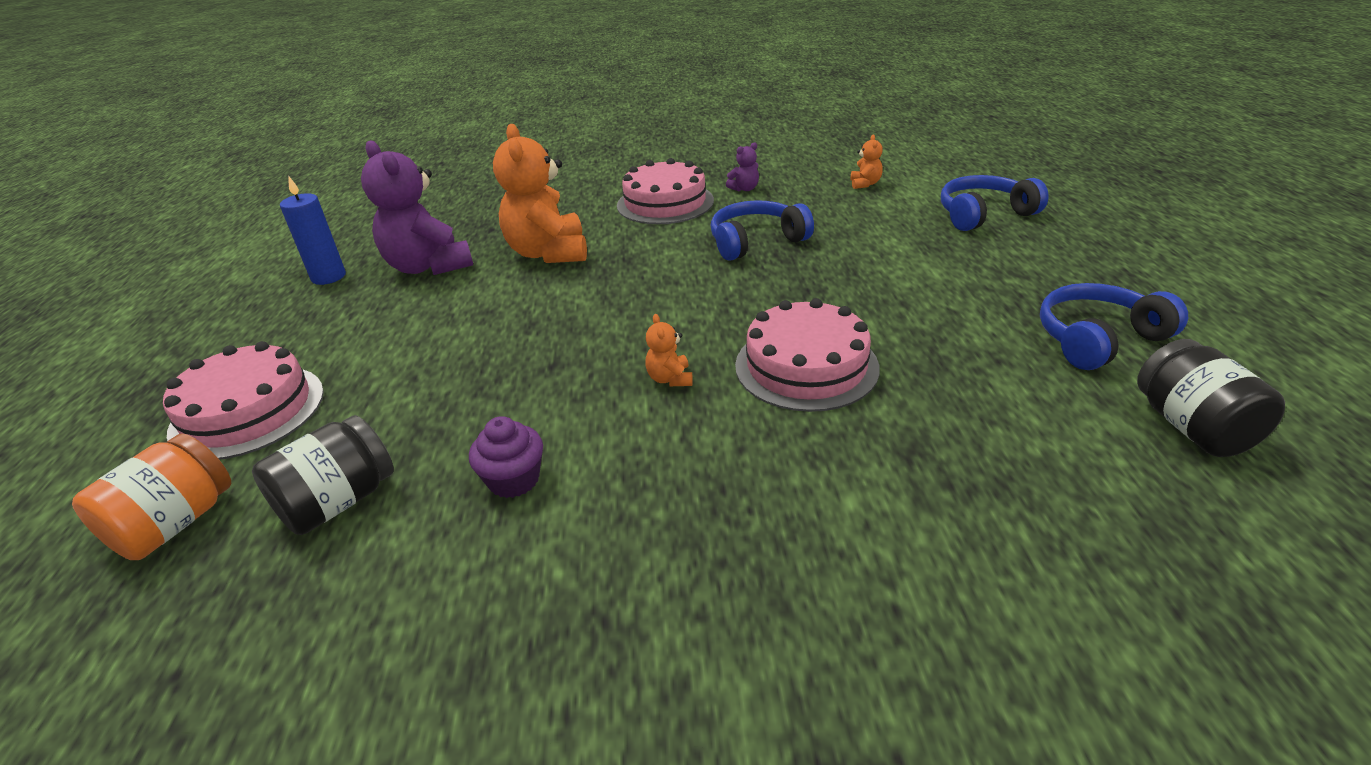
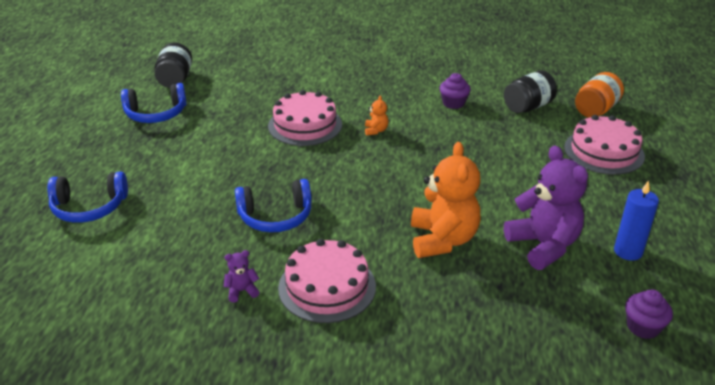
camera: 170 degrees left, 0 degrees up
(363, 224) = (643, 327): none -> purple cupcake
(865, 184) = (130, 270): orange teddy bear -> none

